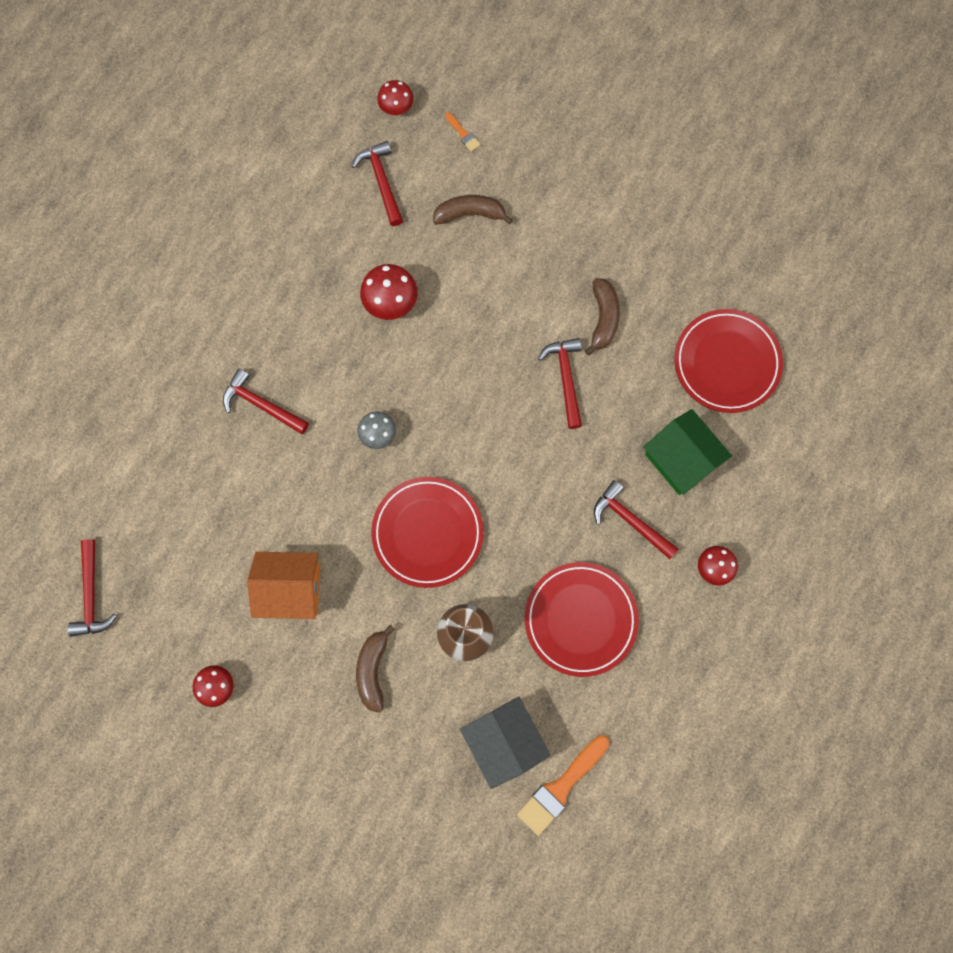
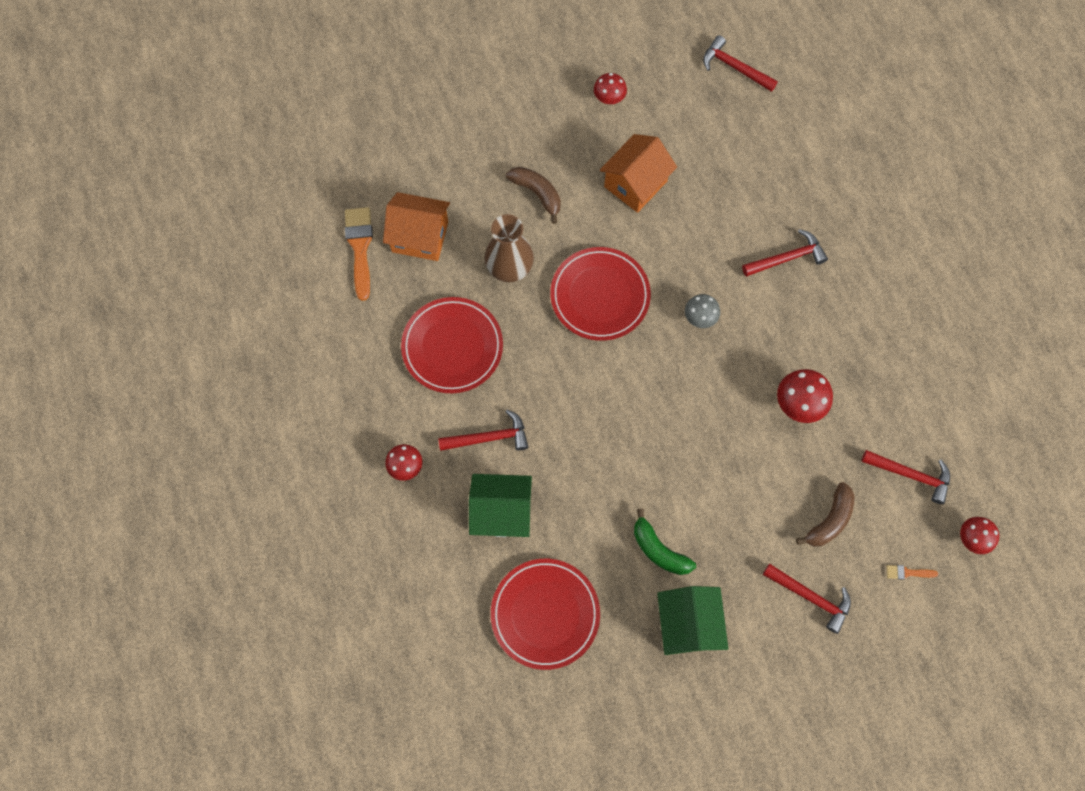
camera: 130 degrees right, 5 degrees down
(504, 741) = (420, 236): grey house -> orange house
(565, 379) = (633, 481): red hammer -> red hammer (810, 597)
(603, 318) = (659, 550): brown banana -> green banana
(640, 256) = (687, 624): none -> green house

